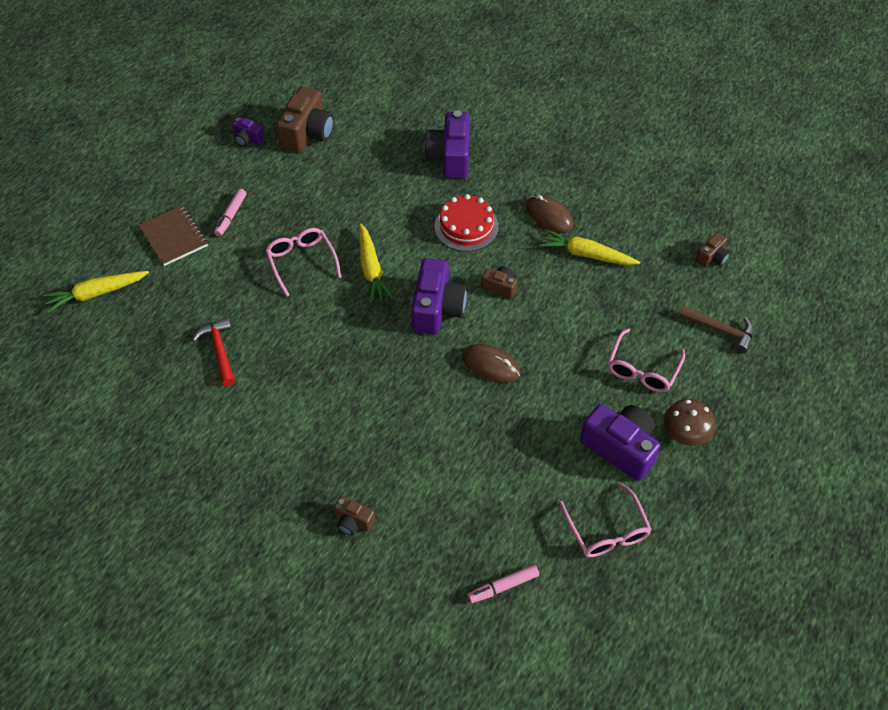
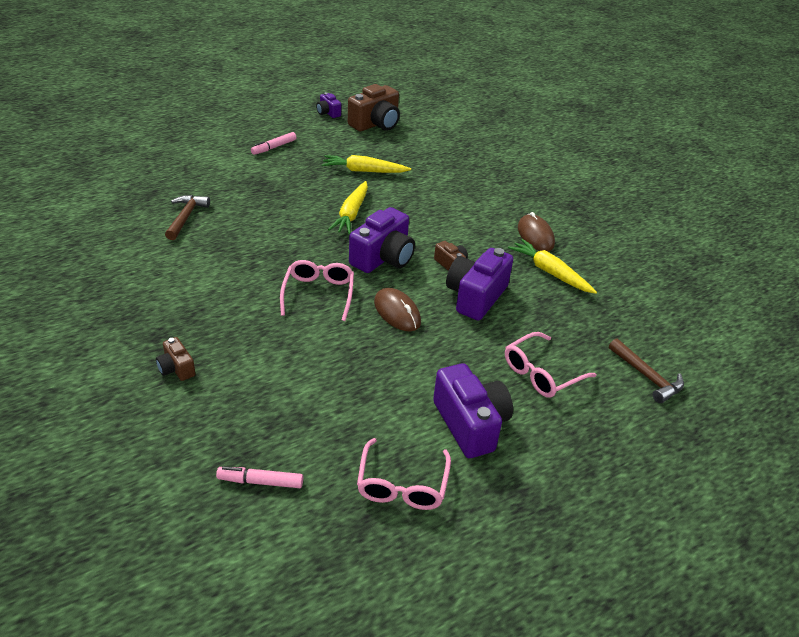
camera: 25 degrees right, 15 degrees down
(96, 293) = (135, 154): yellow carrot -> yellow carrot (364, 171)
(173, 237) = (221, 144): brown notebook -> none
(220, 351) = (186, 217): red hammer -> brown hammer
(302, 262) = (300, 190): pink glasses -> pink glasses (318, 294)
(450, 157) = (478, 173): purple camera -> purple camera (476, 297)
(466, 226) = (455, 217): red cake -> none
(685, 433) = (548, 442): brown mushroom -> none
(711, 257) = (676, 319): brown camera -> none

